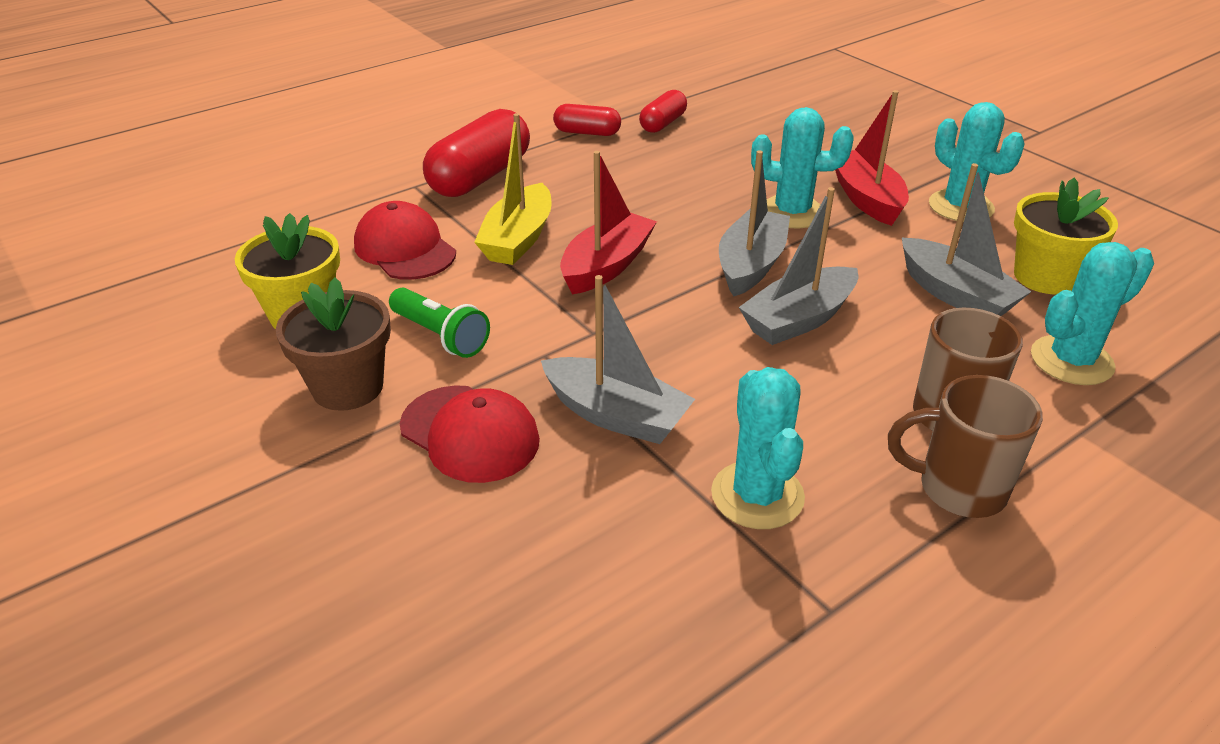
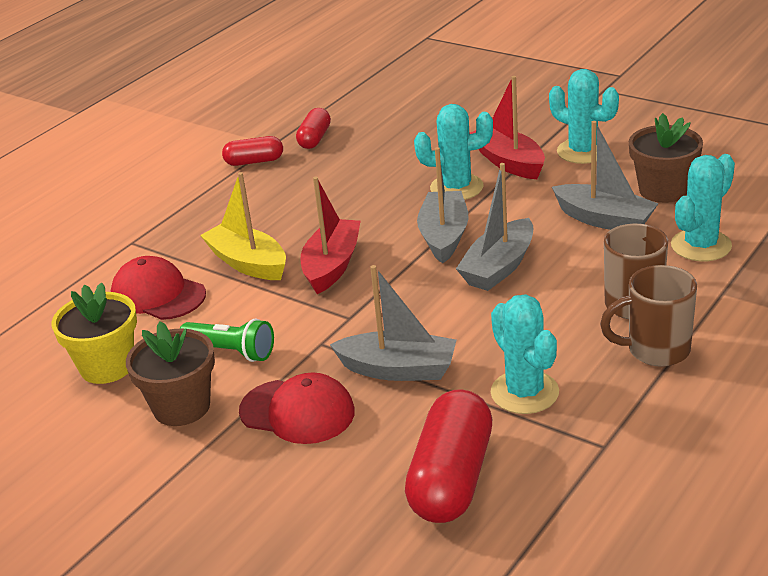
camera: 15 degrees left, 5 degrees down
(480, 177) = (184, 221): red capsule -> red capsule (451, 478)
(518, 239) = (248, 263): yellow boat -> yellow boat turned 135 degrees clockwise
(1045, 277) = (663, 190): yellow flower pot -> brown flower pot

